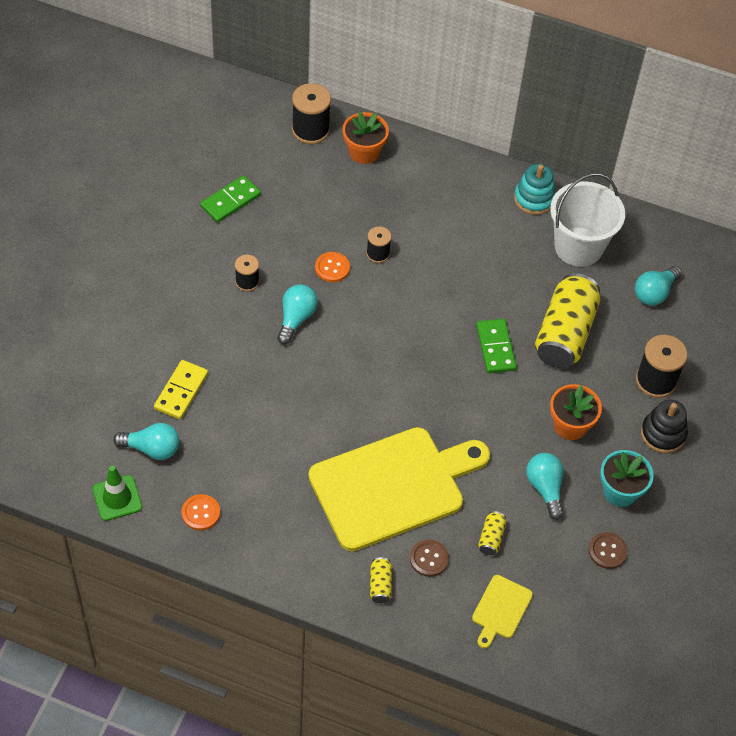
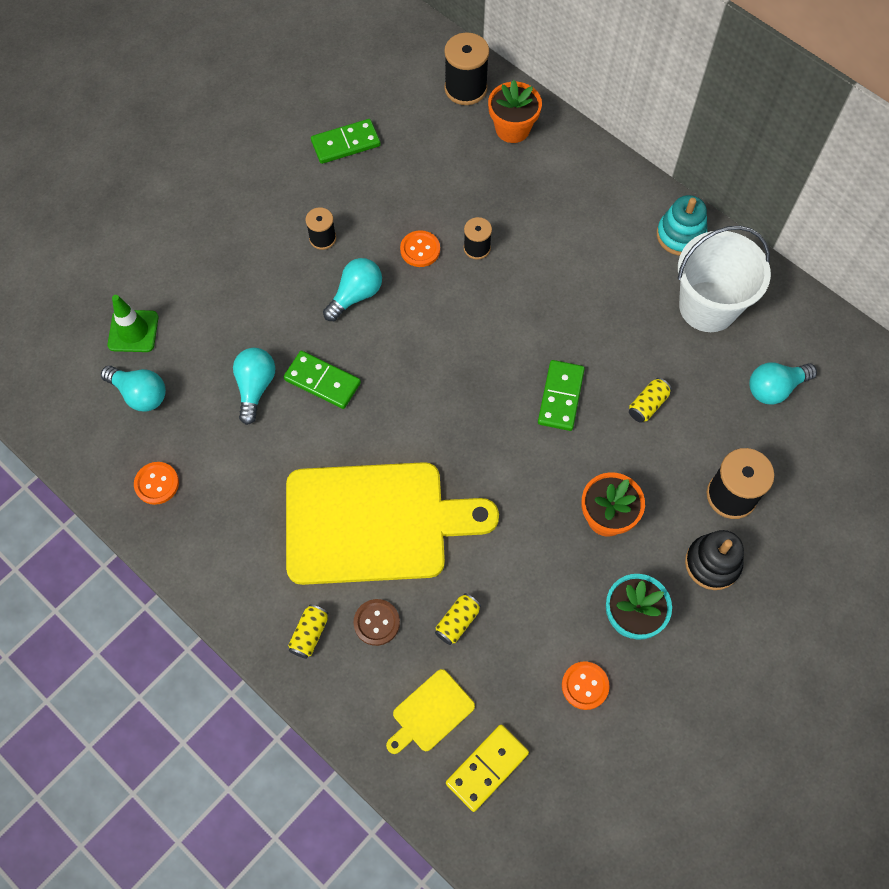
camera: 25 degrees right, 10 degrees up
(117, 498) = (80, 437): green traffic cone -> green traffic cone (133, 331)
(181, 391) = (199, 340): yellow domino -> yellow domino (487, 768)
(300, 393) = (322, 381): none -> green domino
(545, 488) = (545, 583): turquoise light bulb -> turquoise light bulb (255, 387)
(565, 333) = (648, 405): yellow can -> yellow can, size x0.42
(607, 551) = (585, 686): brown button -> orange button

